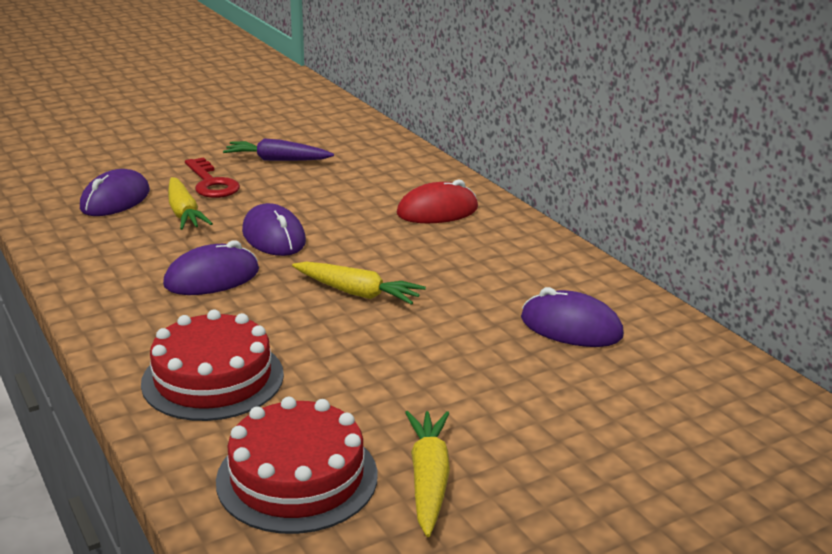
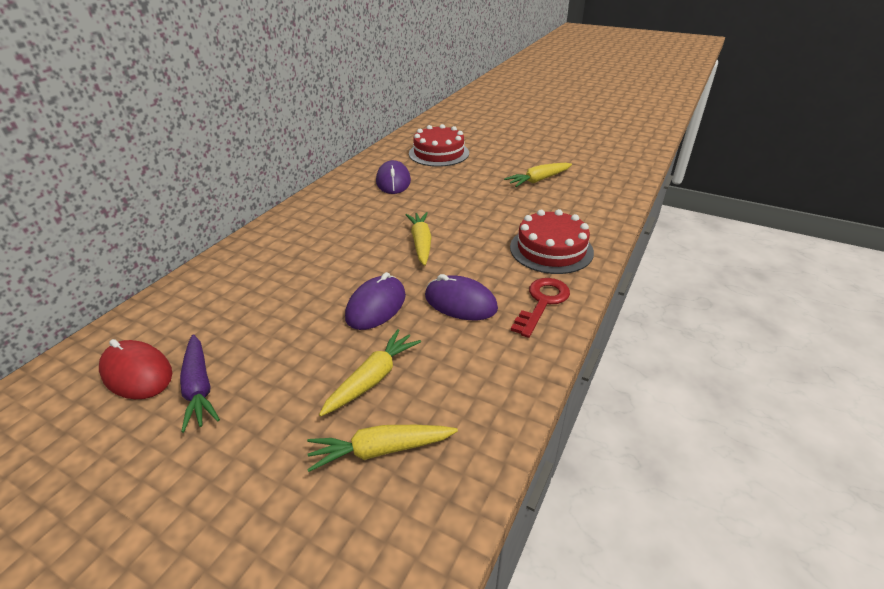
camera: 120 degrees left, 10 degrees up
(115, 200) = (380, 450): purple mouse -> yellow carrot
(211, 183) = (291, 402): red key -> red key (542, 303)
(297, 477) = (576, 202): red cake -> red cake (439, 153)
(437, 211) = (275, 256): red mouse -> red mouse (137, 373)

